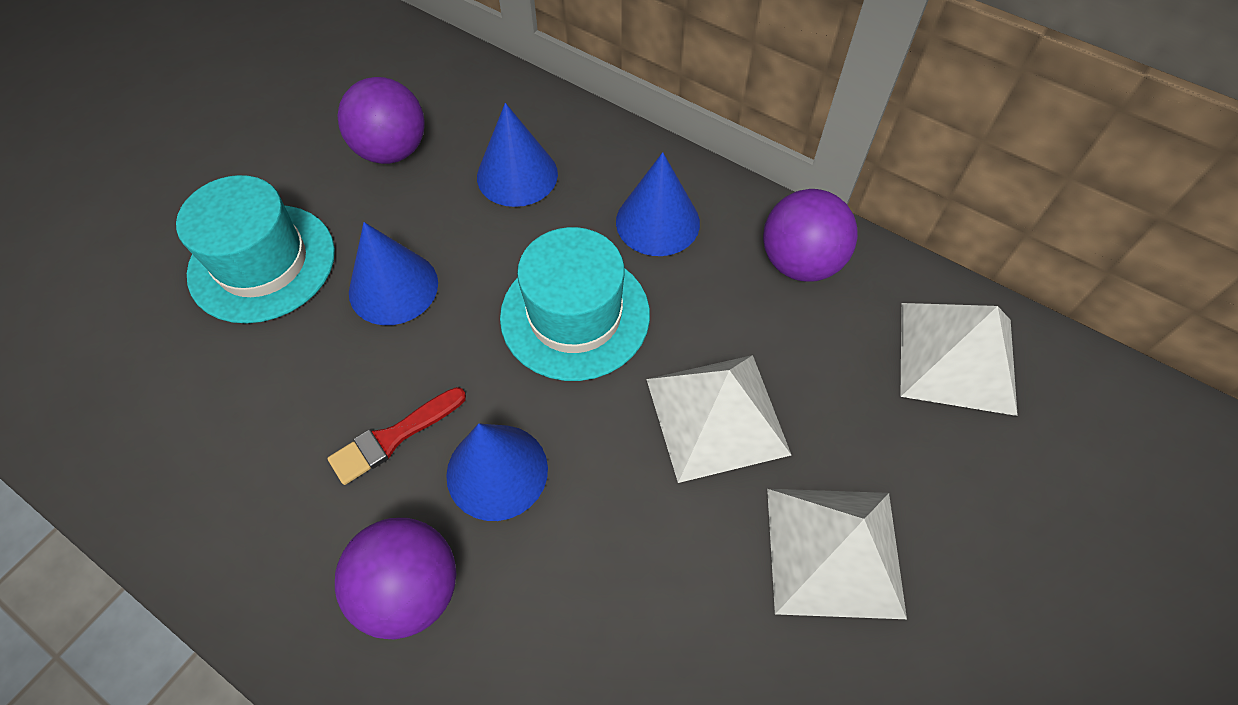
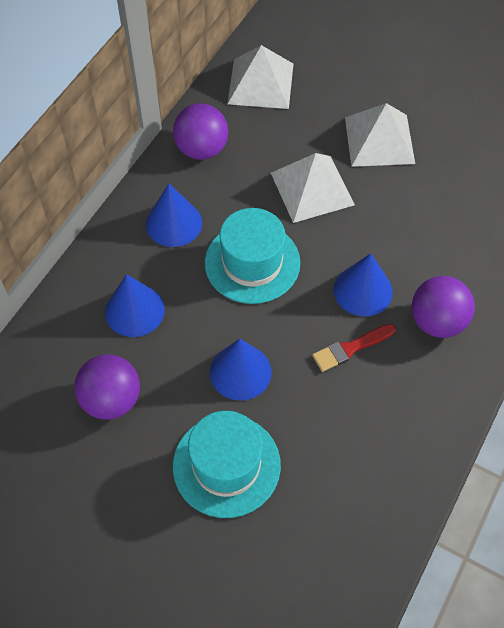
camera: 95 degrees left, 0 degrees up
(393, 437) = (350, 348): red brush -> red brush turned 105 degrees clockwise

